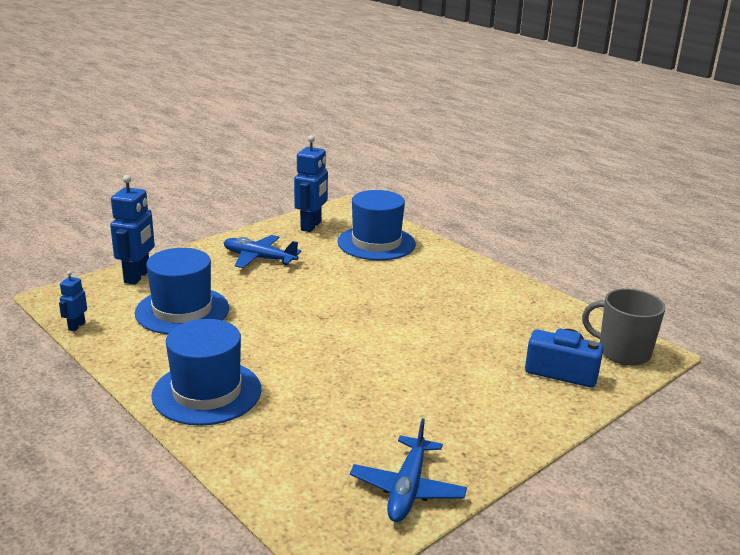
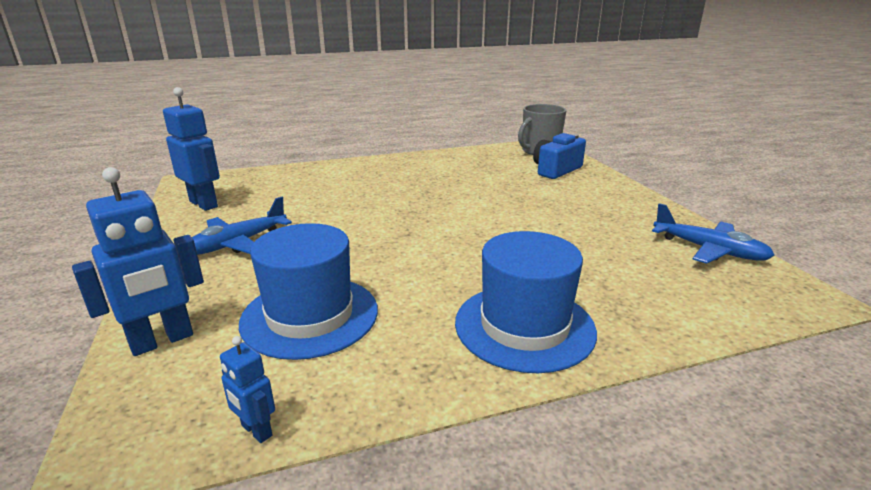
camera: 65 degrees left, 0 degrees up
(137, 276) = (162, 341): blue robot -> blue robot turned 105 degrees clockwise
(376, 243) = (288, 184): blue hat -> none

